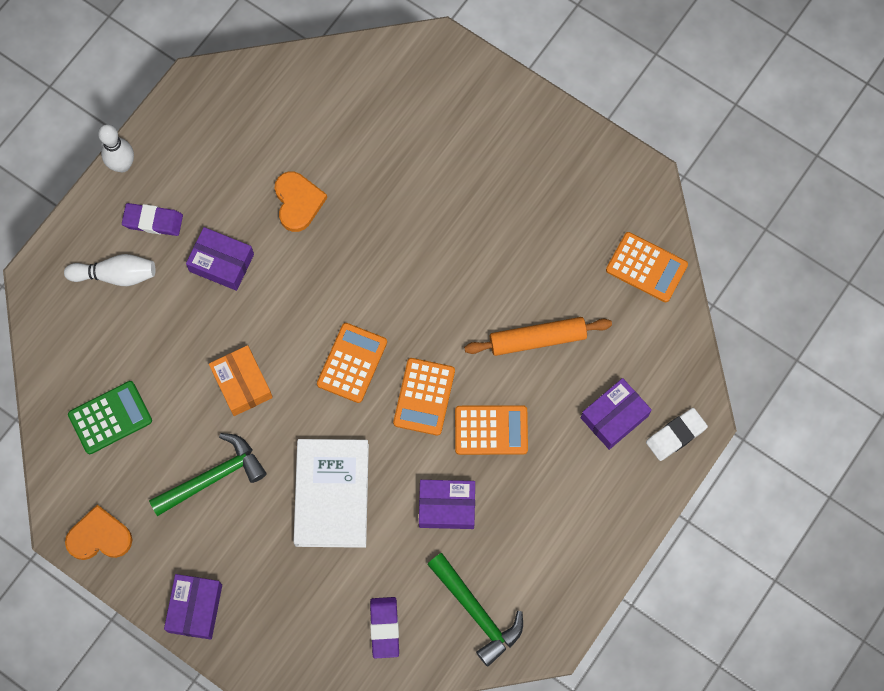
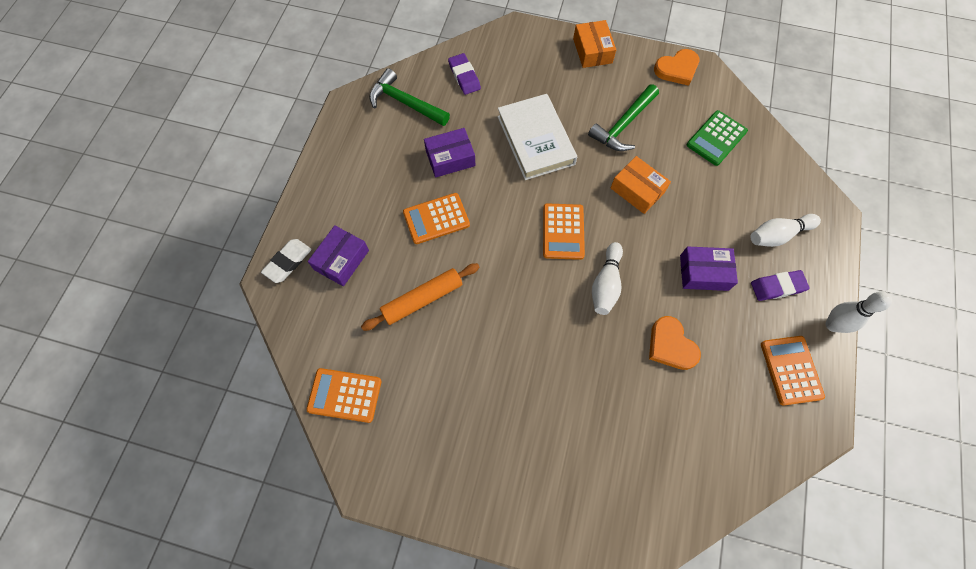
camera: 160 degrees right, 5 degrees down
(195, 608) = (592, 51): purple box -> orange box
(333, 287) = (606, 284): none -> white bowling pin
(424, 397) = (497, 225): orange calculator -> orange calculator (791, 370)

